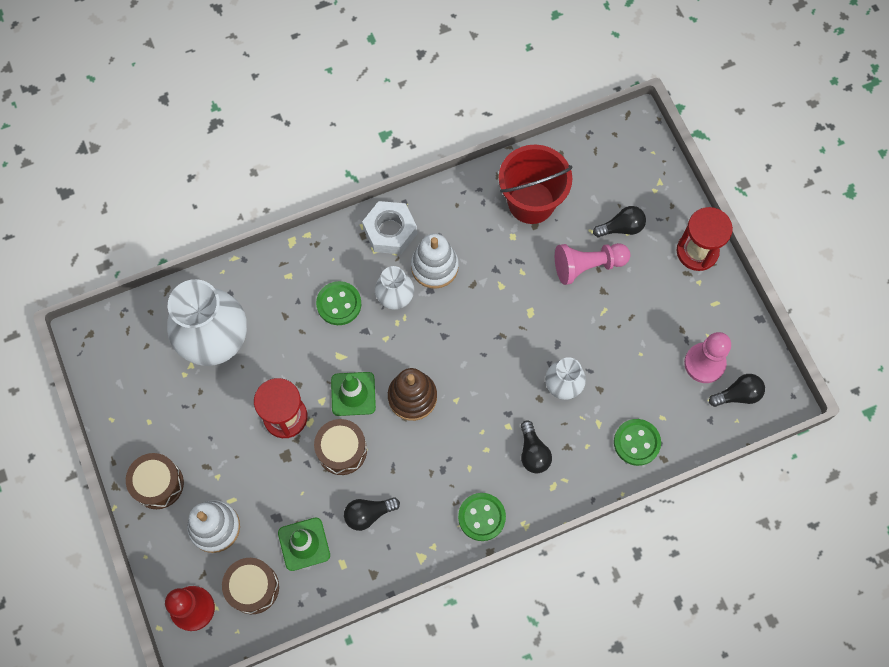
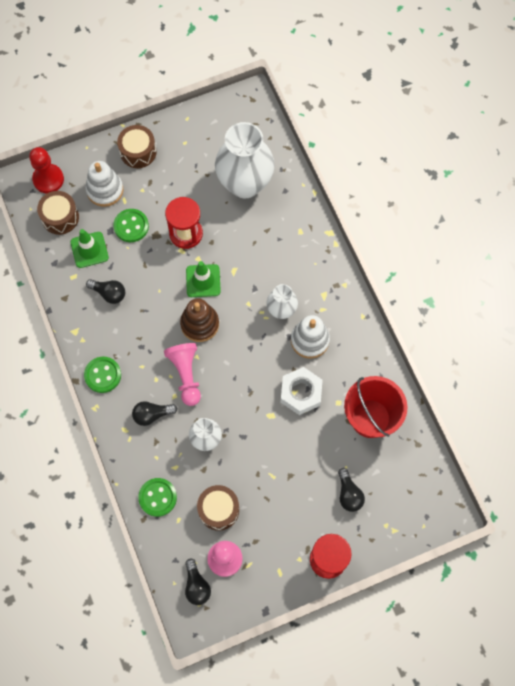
camera: 90 degrees right, 0 degrees up
(339, 304) = (277, 268): green button -> green button (131, 226)
(342, 450) = (159, 274): brown drum -> brown drum (218, 509)
(368, 514) = (109, 293): black light bulb -> black light bulb turned 135 degrees clockwise
(390, 231) = (340, 306): white nut -> white nut (301, 393)
(587, 266) = (312, 463): pink pawn -> pink pawn (186, 375)

